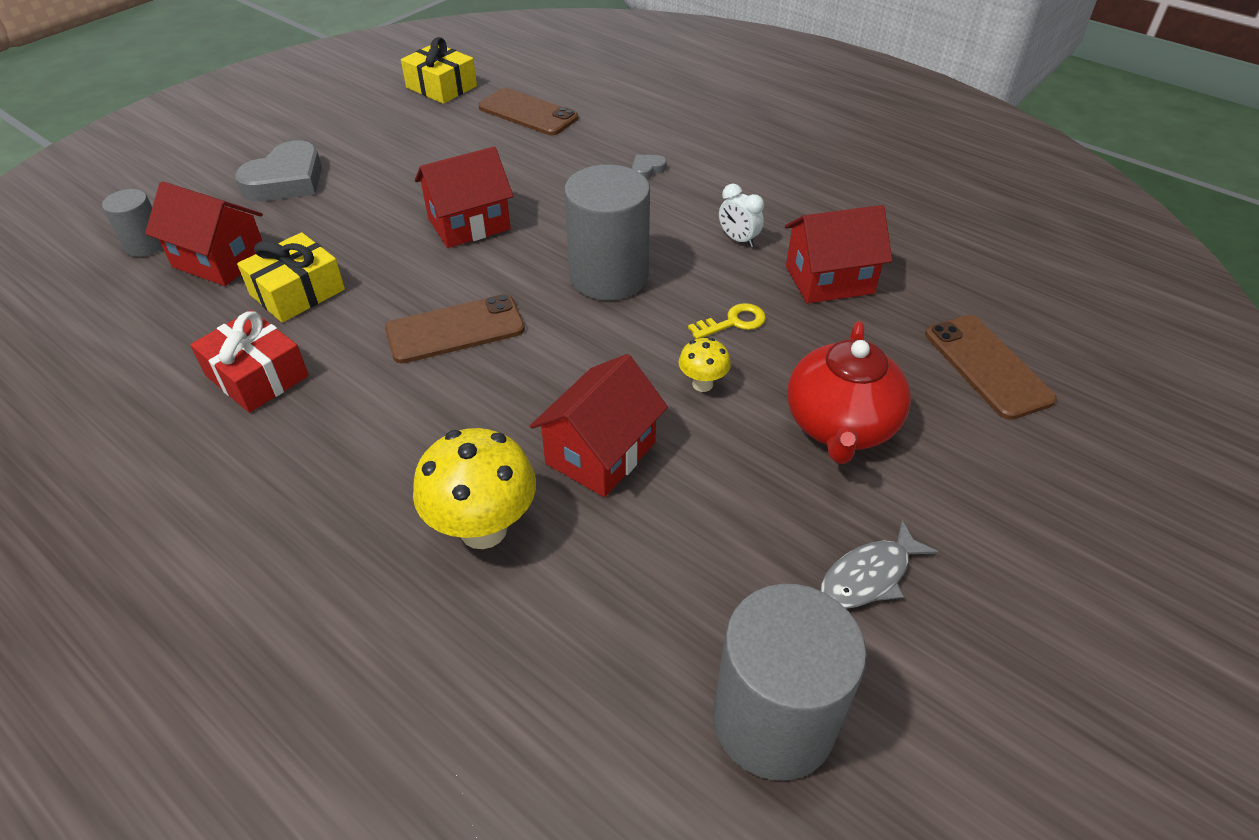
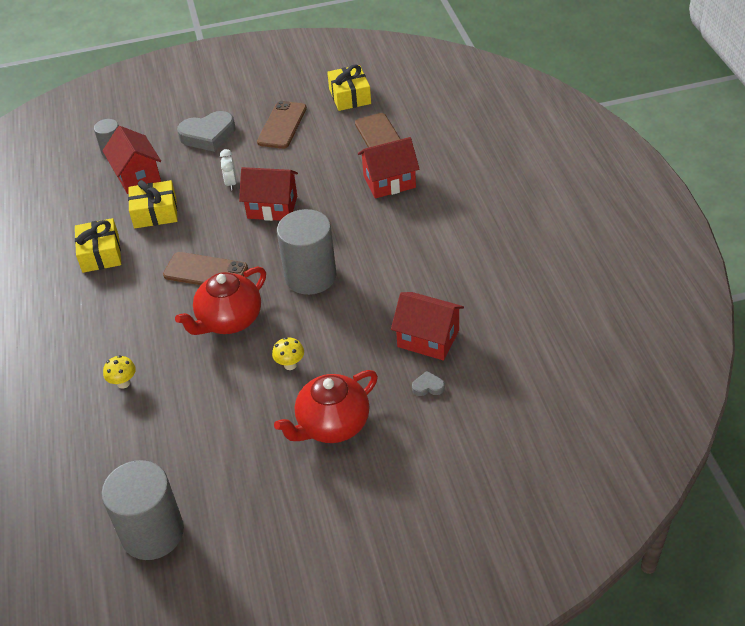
camera: 40 degrees right, 0 degrees up
(257, 376) = (100, 254): red gift -> yellow gift
(483, 529) = (123, 383): yellow mushroom -> yellow mushroom, size x0.51
(556, 371) = (229, 320): none -> red teapot
(601, 453) = (206, 375): red house -> red house (389, 182)
(647, 169) = (407, 212): grey heart -> grey heart (428, 387)
(733, 322) = (345, 338): yellow key -> none
(738, 240) = (406, 287): white clock -> white clock (231, 183)
(869, 576) = (259, 502): grey fish -> none
(987, 366) = (452, 437): brown phone -> brown phone (282, 125)

